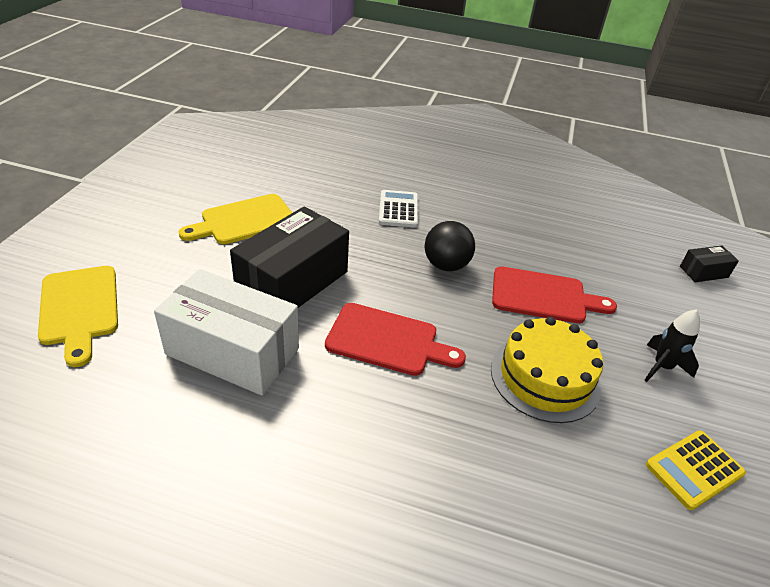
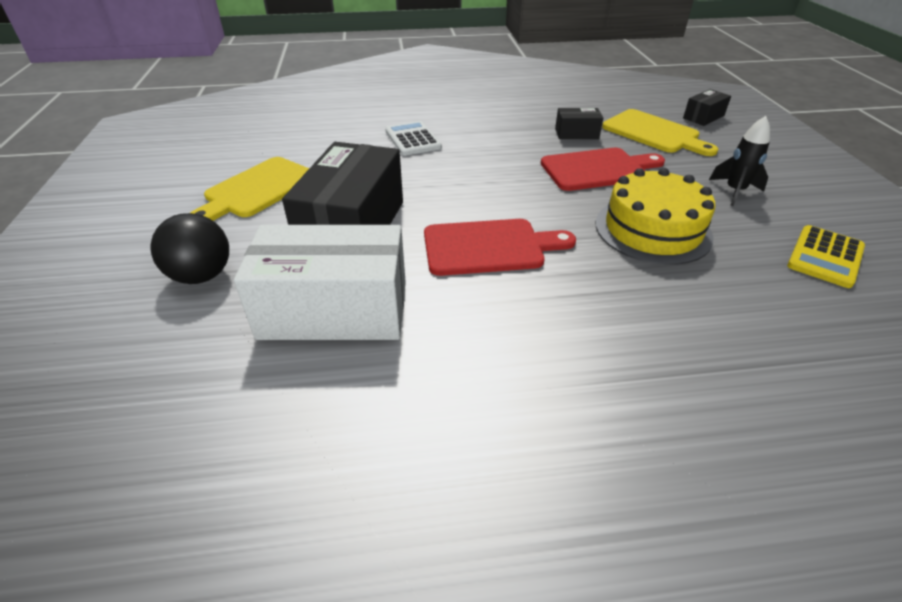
camera: 20 degrees left, 0 degrees up
(80, 308) = (109, 330): yellow cutting board -> yellow cutting board (654, 133)
(446, 265) = (493, 170): black ball -> black ball (202, 276)
(554, 250) = (576, 134): none -> black box

